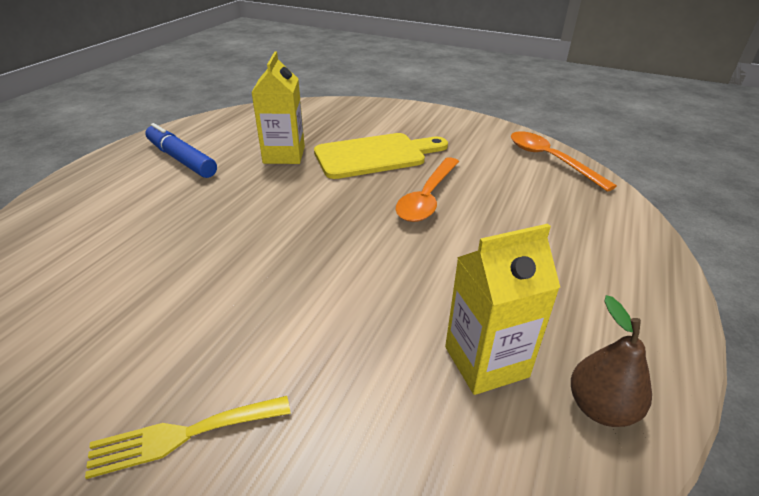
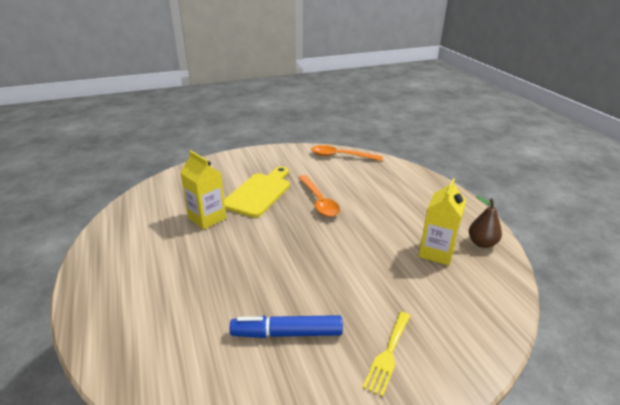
camera: 45 degrees left, 5 degrees down
(181, 159) = (143, 255): blue marker -> blue marker (287, 333)

